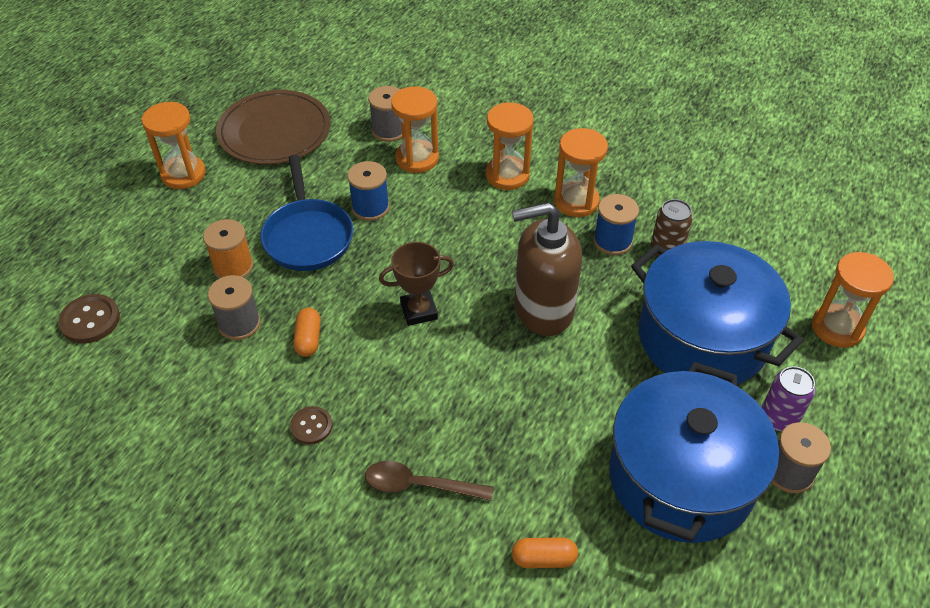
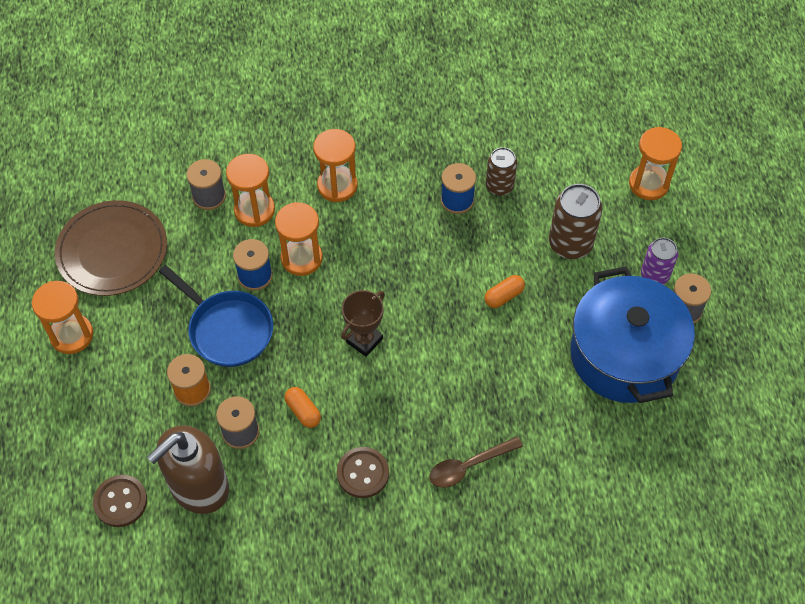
camera: 35 degrees left, 10 degrees up
(311, 426) = (363, 473): brown button -> brown button, size x1.51
(543, 309) = (450, 286): brown soap dispenser -> brown soap dispenser (199, 487)
(543, 558) = (581, 462): orange capsule -> orange capsule (504, 296)
(576, 201) = (406, 180): orange hourglass -> orange hourglass (301, 258)
(702, 338) = (570, 244): blue pot -> brown can

